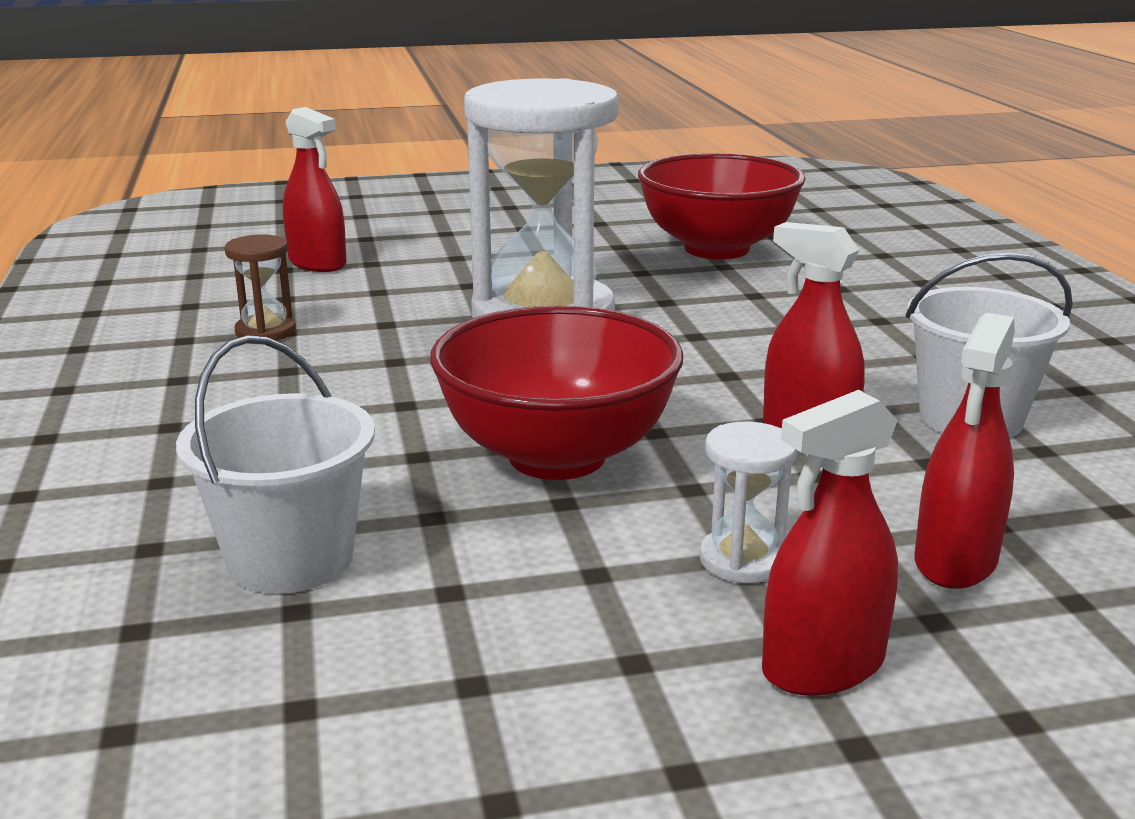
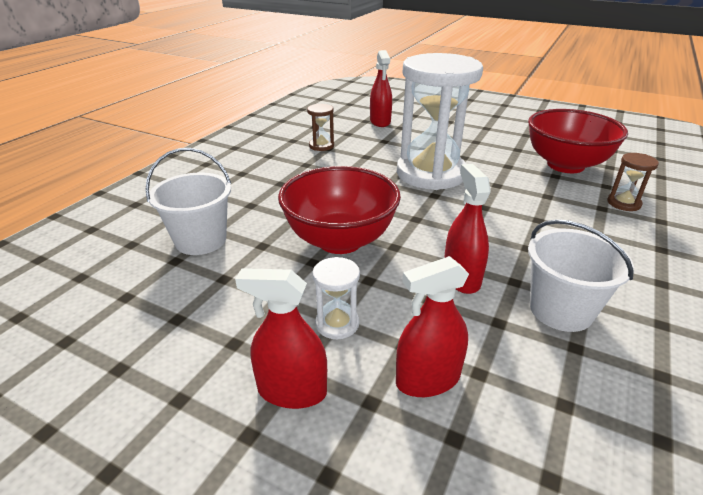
camera: 40 degrees right, 10 degrees up
(855, 274) = (623, 203): none -> brown hourglass

